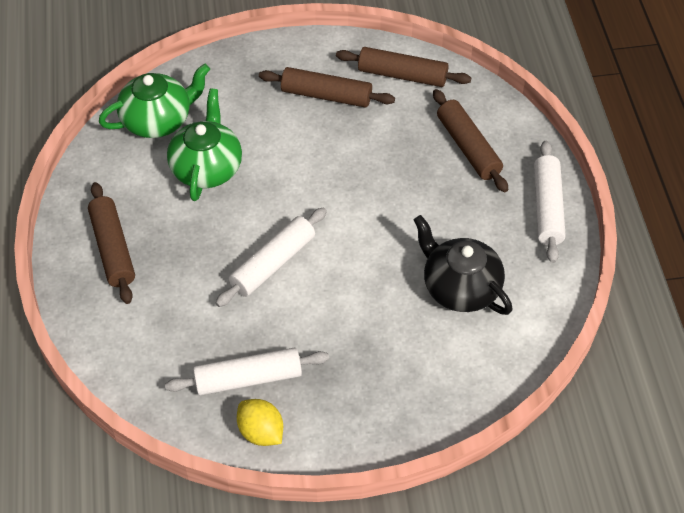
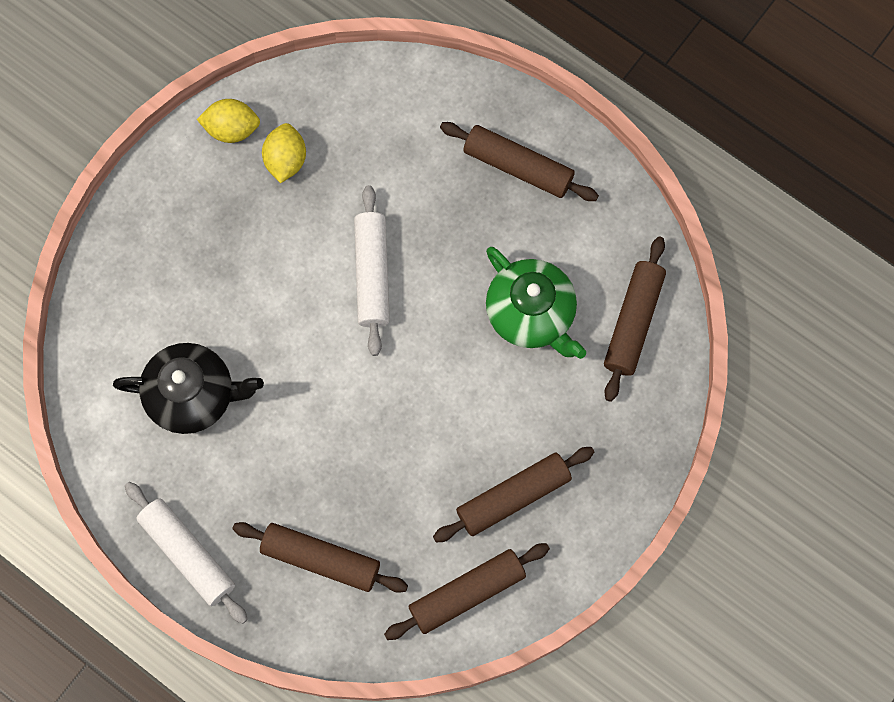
camera: 135 degrees right, 20 degrees up
(158, 120) = (633, 322): green teapot -> brown rolling pin
(248, 378) = (285, 160): white rolling pin -> yellow lemon

